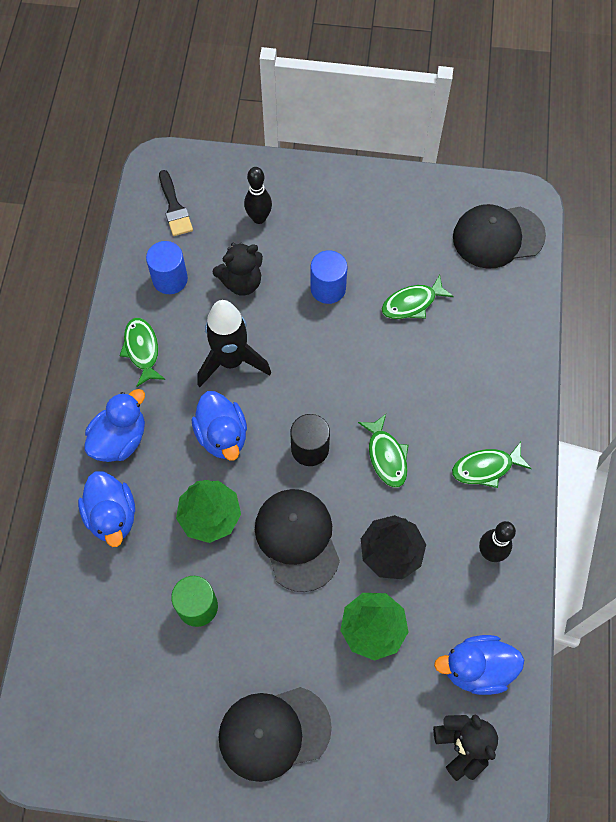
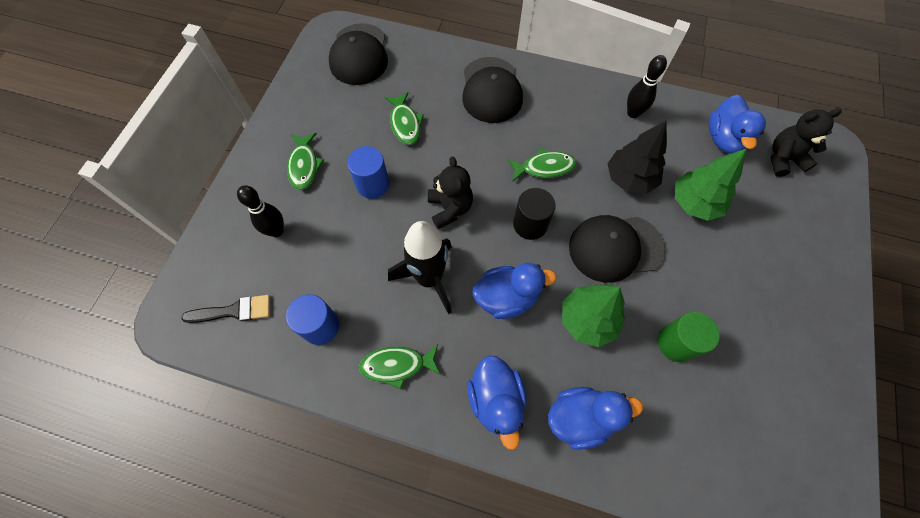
camera: 80 degrees left, 0 degrees up
(120, 439) = (496, 400): blue duck -> blue duck turned 150 degrees counterclockwise
(241, 282) = (344, 257): black teddy bear -> black teddy bear (450, 208)
(274, 732) = (786, 292): black cap -> black cap (491, 90)
(486, 468) = (563, 102): green fish -> green fish (304, 166)

